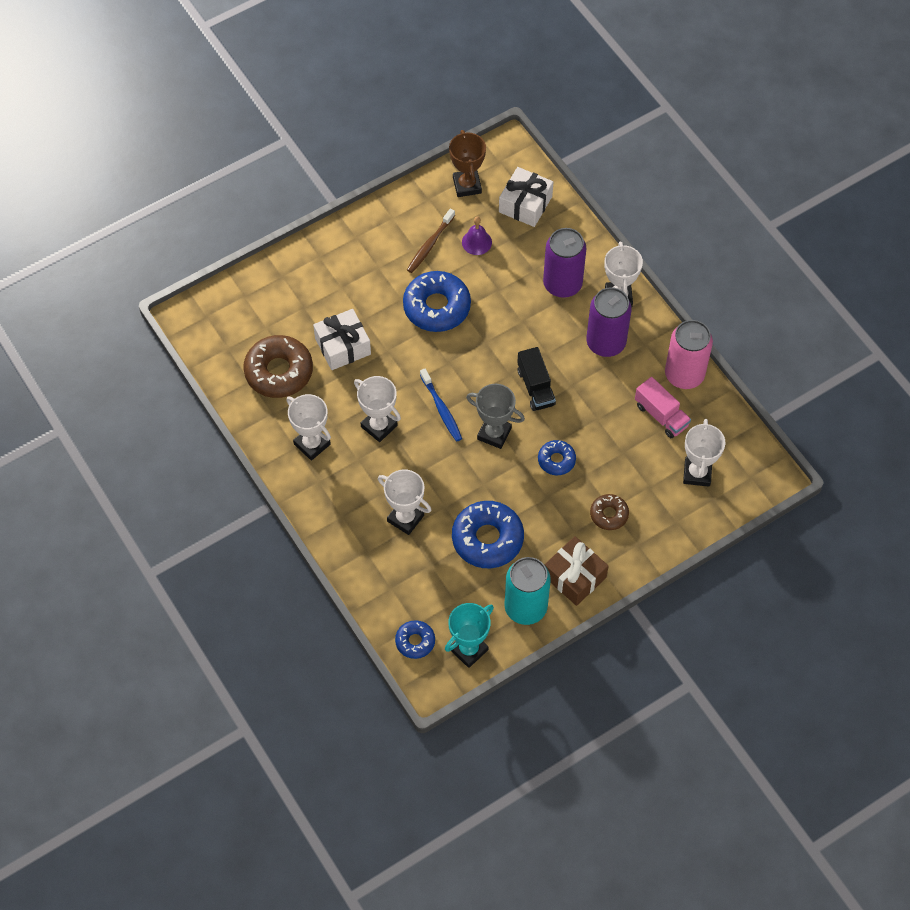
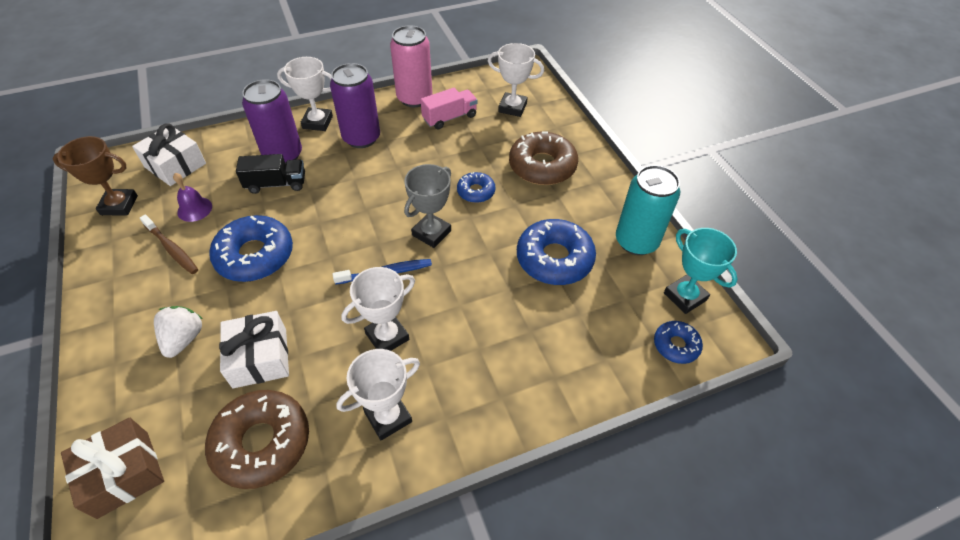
camera: 80 degrees left, 10 degrees down
(348, 291) = (184, 339): none -> white strawberry
(405, 518) = (516, 329): white trophy -> none
(535, 387) = (389, 193): black truck -> black truck (276, 184)
(574, 576) = (604, 200): brown gift -> brown gift (123, 474)
(609, 514) = (542, 166): brown donut -> brown donut, size x1.85

